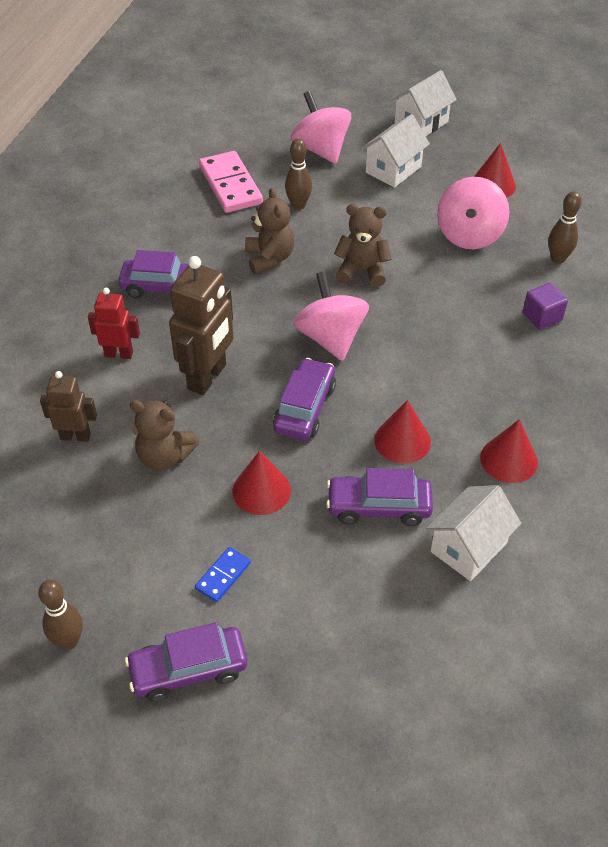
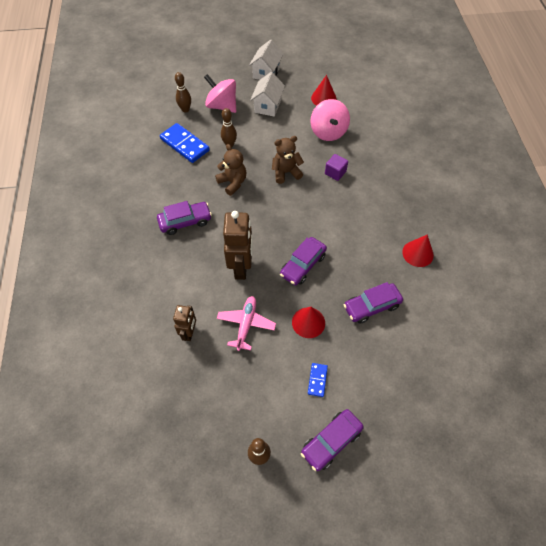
camera: 25 degrees left, 10 degrees up
(75, 436) = (189, 333): brown robot -> brown robot turned 120 degrees clockwise
(119, 354) = (184, 272): red robot -> none
(164, 456) = (246, 324): brown teddy bear -> pink plane
(230, 185) = (185, 144): pink domino -> blue domino
(304, 408) = (303, 265): purple car -> purple car turned 135 degrees counterclockwise
(330, 338) = (292, 218): pink spinning top -> none
(402, 441) = (362, 264): red cone -> none
(468, 547) = (426, 310): white house -> none
(542, 317) = (389, 167): purple cube -> purple cube (335, 173)
(558, 259) = (378, 131): brown bowling pin -> brown bowling pin (185, 109)

